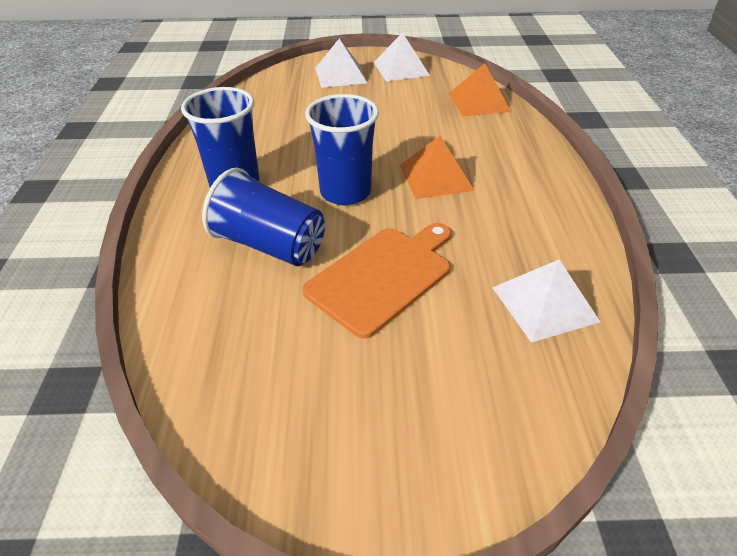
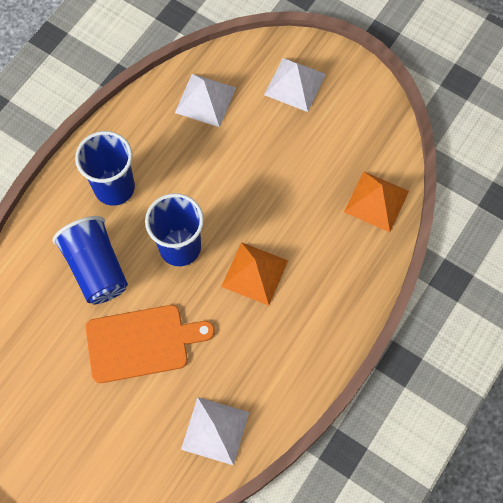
camera: 35 degrees right, 25 degrees up
(401, 69) = (356, 106): white pyramid -> white pyramid (205, 100)

